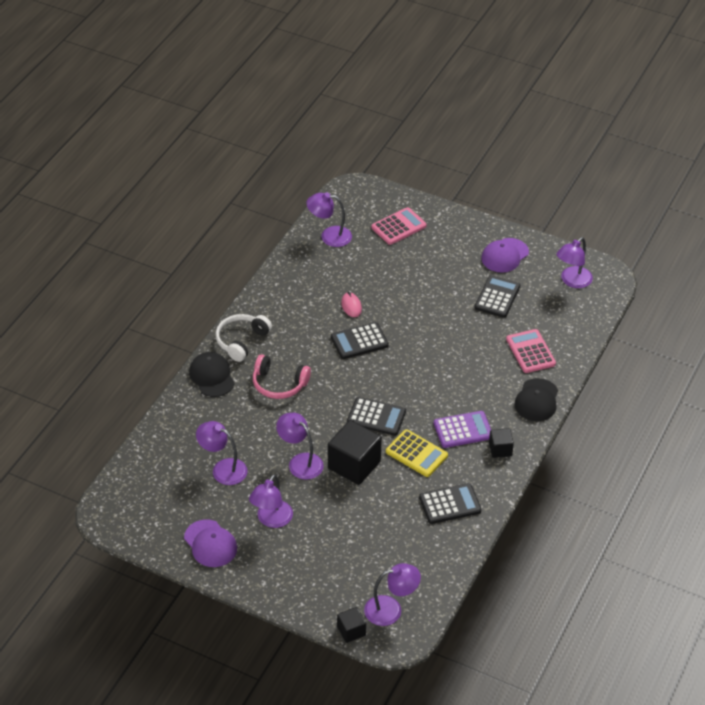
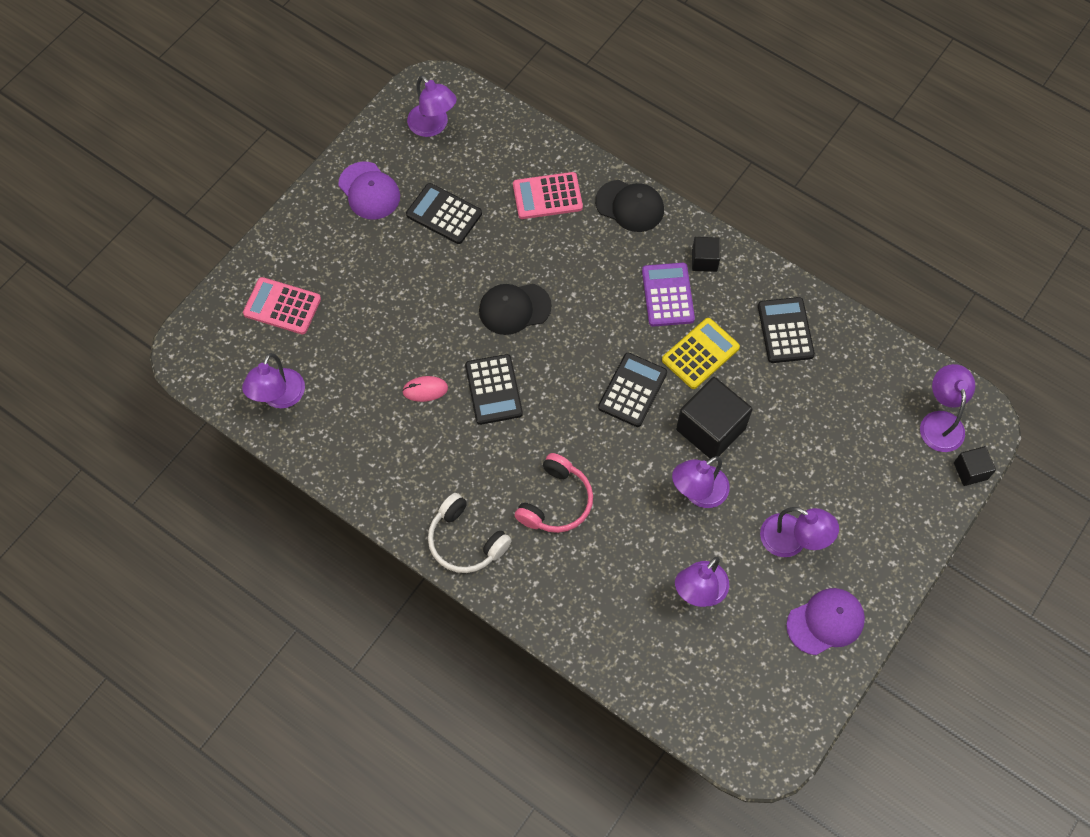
camera: 80 degrees left, 20 degrees up
(212, 376) = (527, 589): black cap -> black cap (514, 308)
(398, 227) = (282, 306): pink calculator -> pink calculator turned 45 degrees counterclockwise

